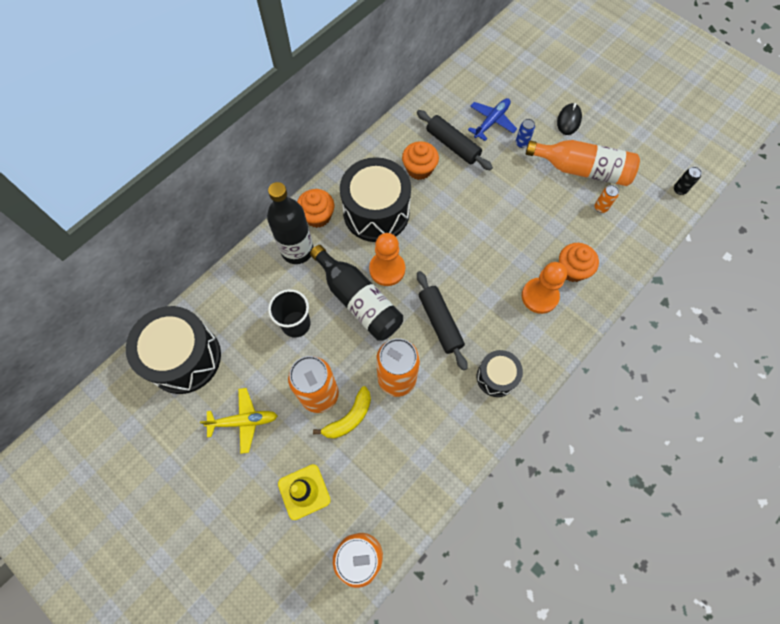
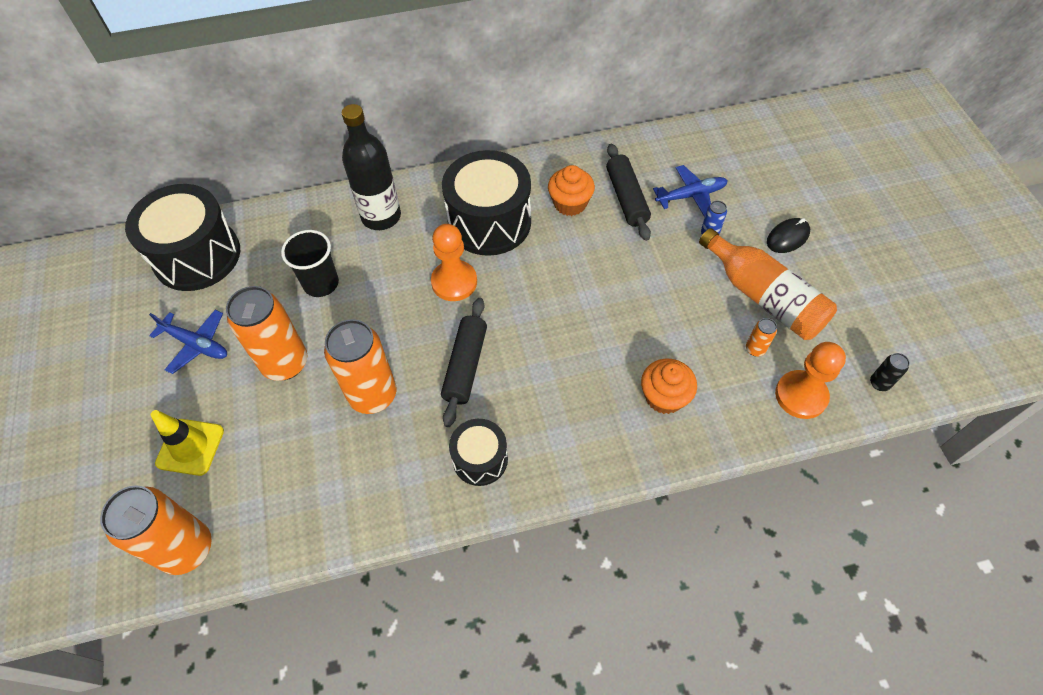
camera: 35 degrees right, 10 degrees down
(243, 421) = (196, 344): yellow plane -> blue plane
(317, 216) = (427, 196): orange cupcake -> none
(349, 418) = (294, 403): yellow banana -> none
(358, 300) = (400, 296): black bottle -> none
(539, 296) = (601, 403): orange pawn -> orange pawn (801, 395)

